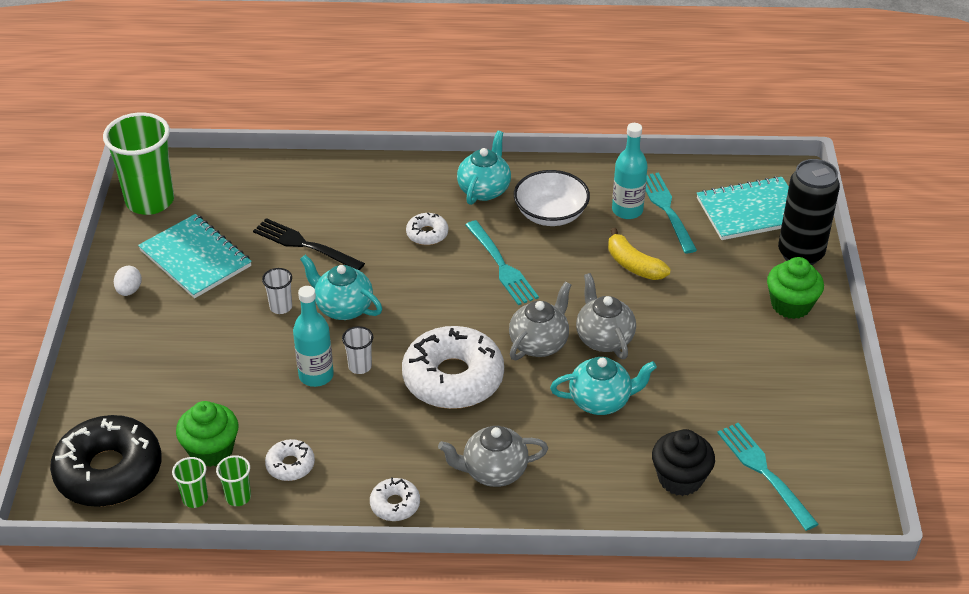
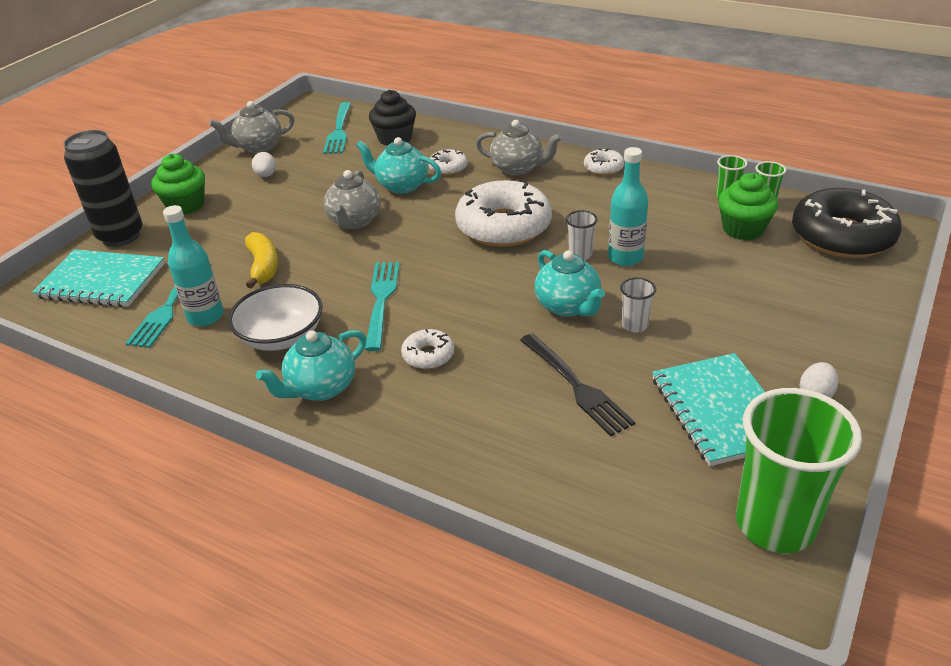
camera: 150 degrees left, 5 degrees down
(290, 465) = (675, 205): white donut -> white donut (448, 168)
(539, 343) = (410, 231): grey teapot -> grey teapot (258, 147)
(761, 369) = (266, 175): none -> white egg

